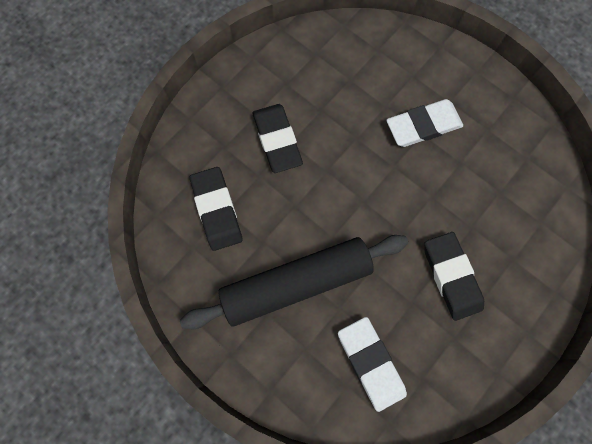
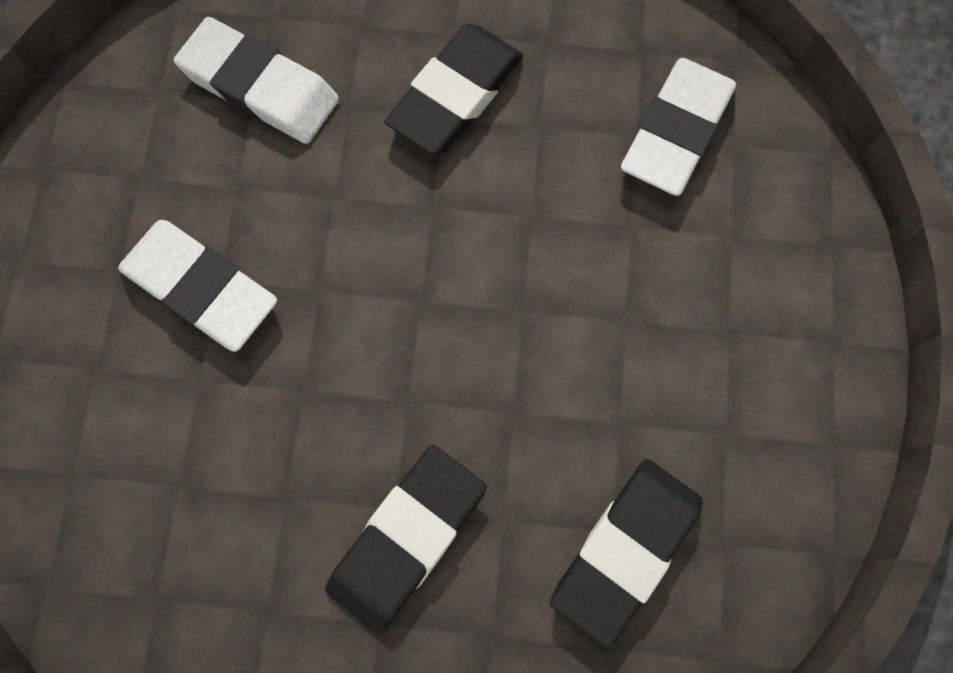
camera: 125 degrees left, 0 degrees up
(296, 283) = (645, 317): black rolling pin -> none
(505, 198) = (260, 87): none -> white eraser

